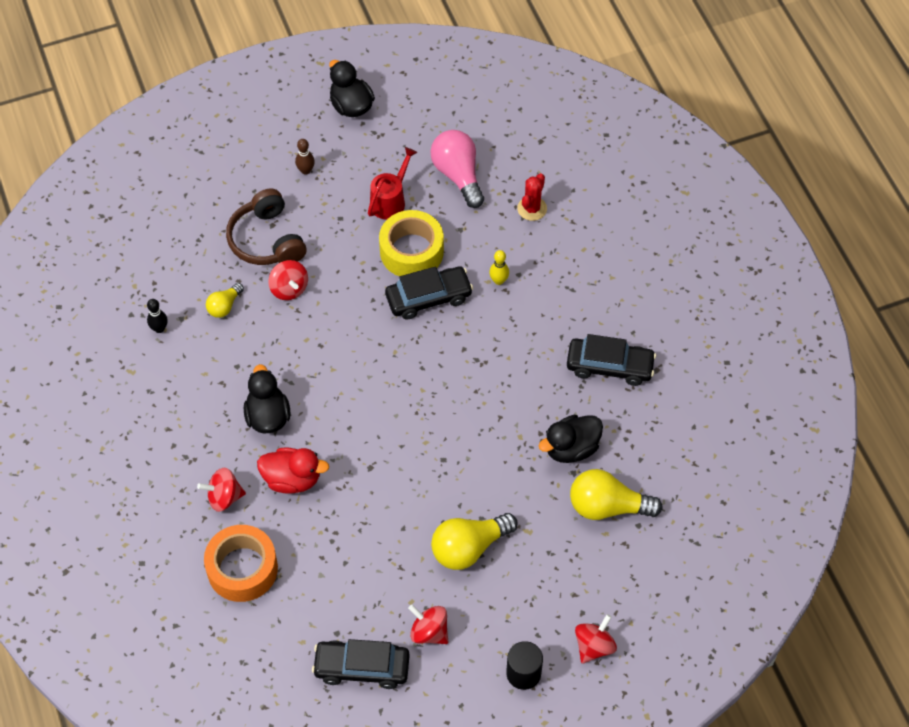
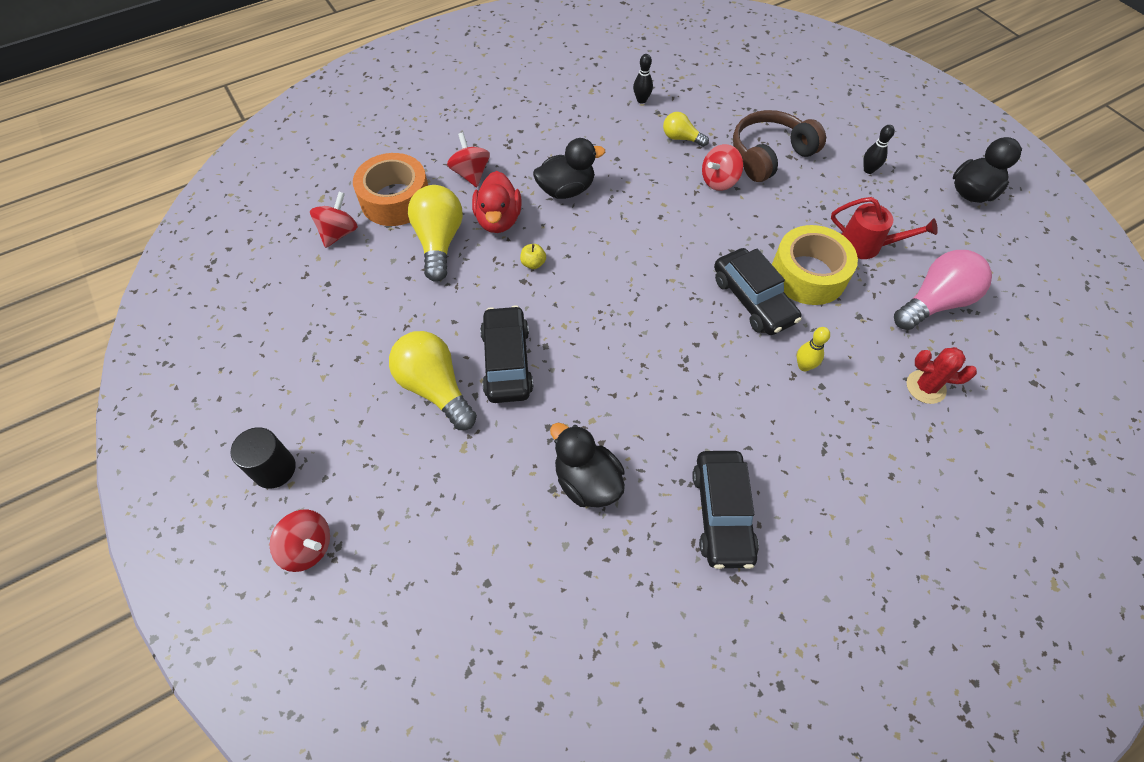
camera: 80 degrees right, 0 degrees up
(306, 170) = (868, 170): brown bowling pin -> black bowling pin
(352, 457) = (533, 263): none -> yellow apple
(362, 667) = (287, 311): black car -> black car (507, 362)
(429, 632) = (328, 364): red spinning top -> red spinning top (339, 233)
(607, 506) = (509, 538): yellow light bulb -> yellow light bulb (439, 242)

